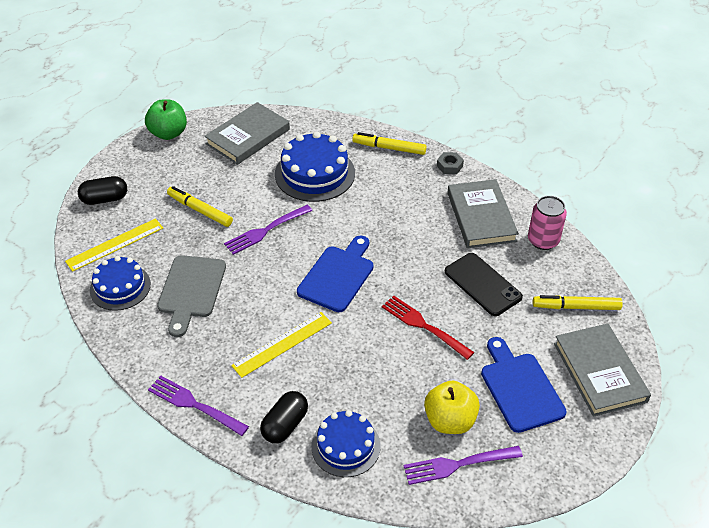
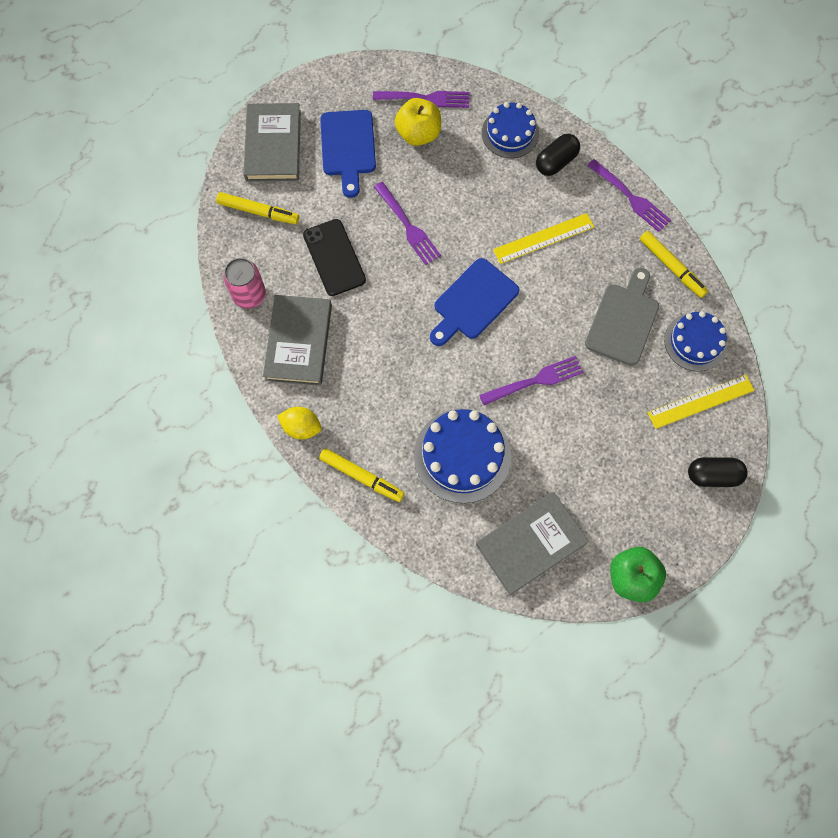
camera: 165 degrees left, 25 degrees up
(200, 210) = (604, 429): yellow marker -> yellow marker (671, 267)
(424, 326) = (407, 225): red fork -> purple fork
(449, 166) = (301, 427): grey nut -> yellow lemon

